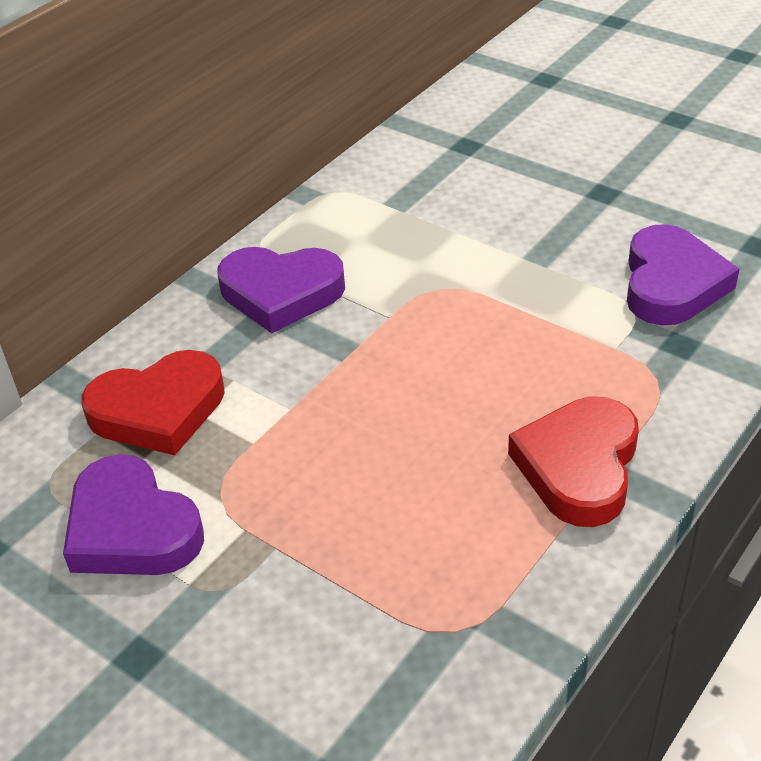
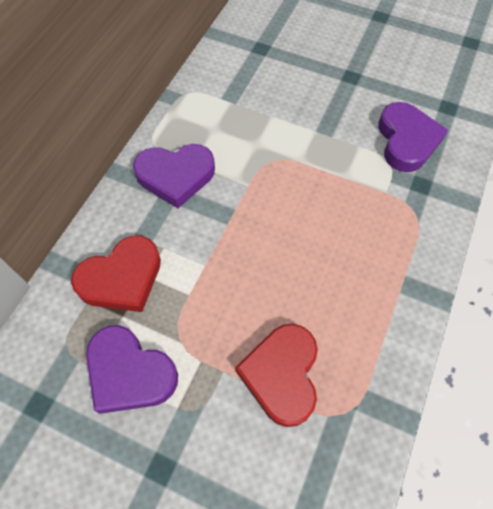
camera: 15 degrees left, 20 degrees up
(579, 467) = (386, 282): red heart -> red heart (281, 375)

